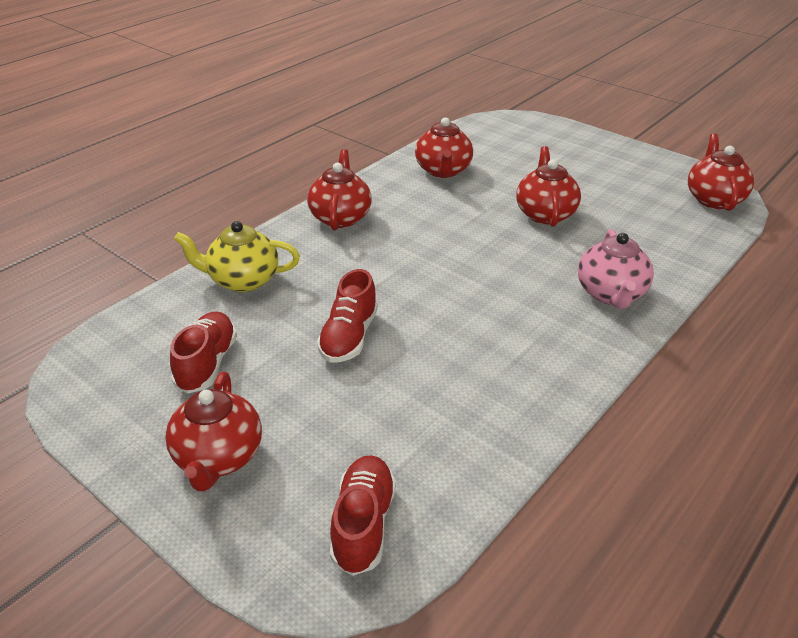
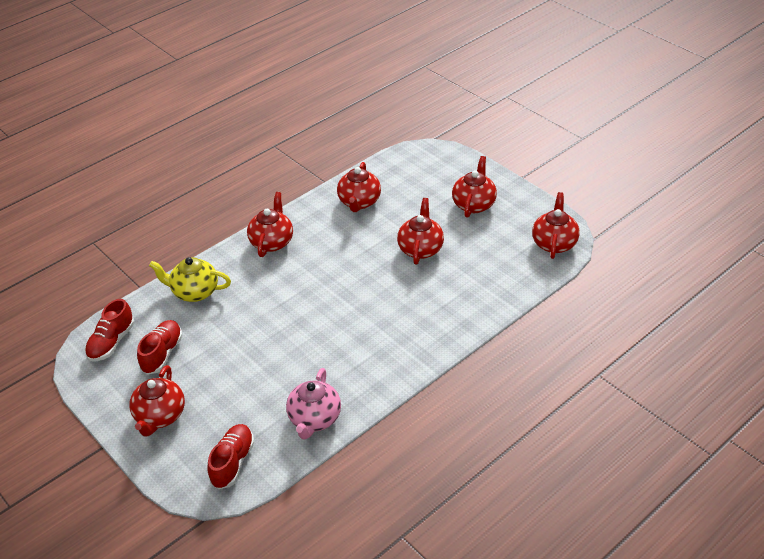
camera: 10 degrees right, 5 degrees up
(349, 337) = (254, 341): red shoe -> red shoe (111, 342)
(590, 166) = (474, 204): none -> red teapot
(611, 294) = (438, 322): pink teapot -> pink teapot (314, 419)

